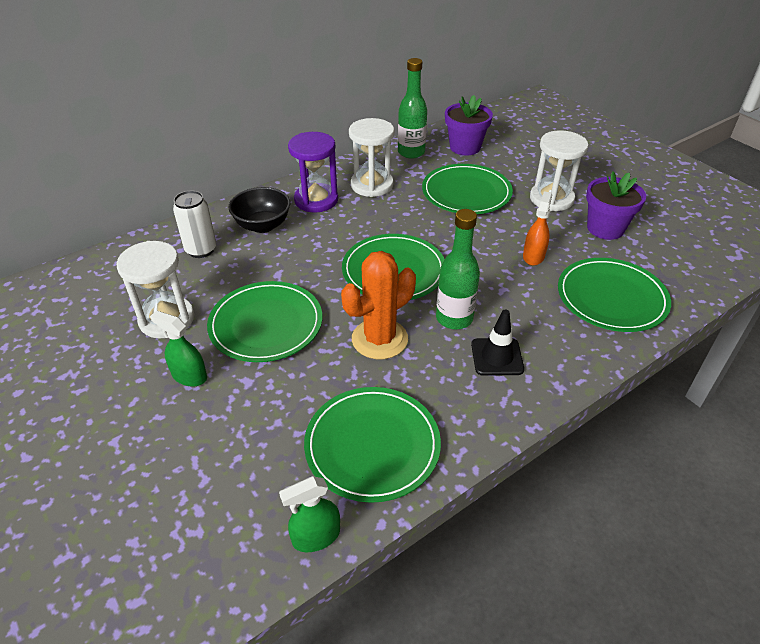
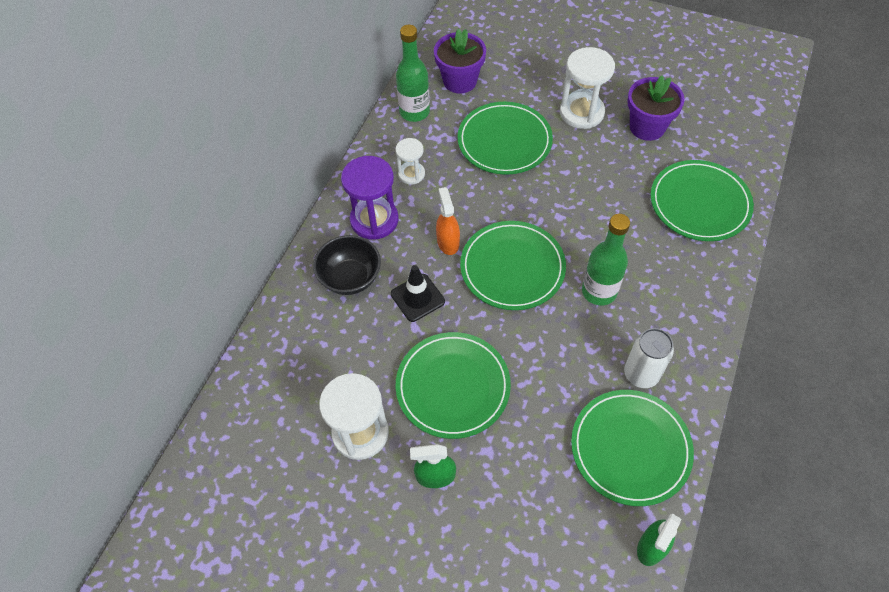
camera: 30 degrees left, 15 degrees up
(201, 250) = (317, 339): white can -> white can (641, 374)
(372, 185) = (411, 174): white hourglass -> white hourglass, size x0.57
(379, 339) = (558, 346): orange cactus -> none
(497, 357) = (658, 312): black traffic cone -> black traffic cone (417, 298)
(533, 256) = (612, 189): orange spray bottle -> orange spray bottle (448, 242)

